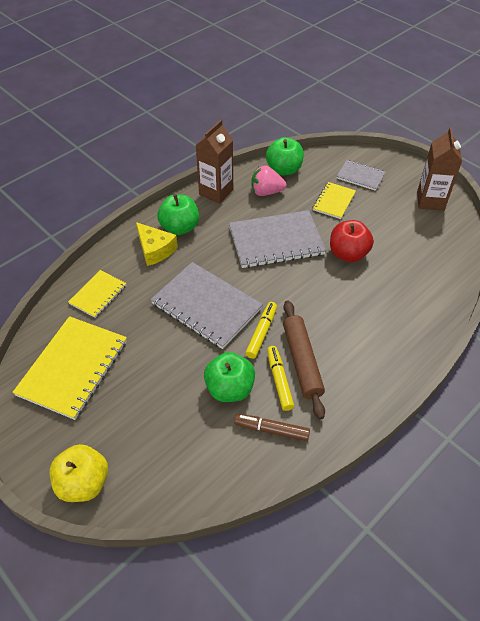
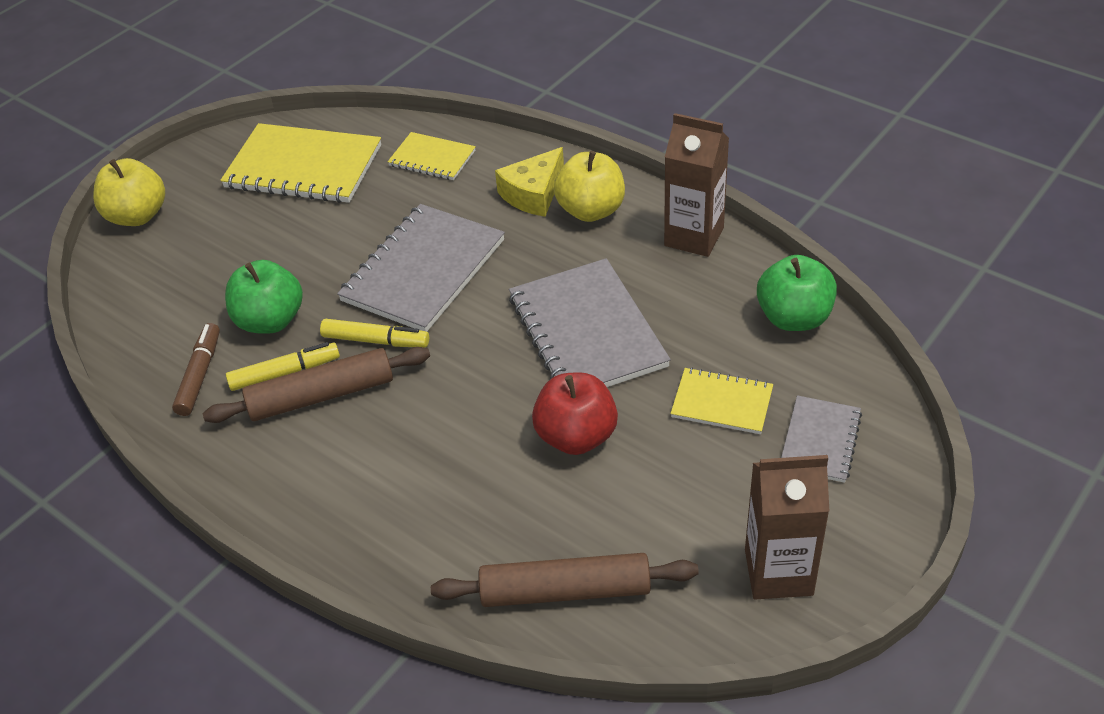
camera: 85 degrees right, 5 degrees down
(180, 227) = (591, 210): green apple -> yellow apple
(266, 192) = (716, 301): pink strawberry -> none
(440, 269) = (565, 590): none -> brown rolling pin

